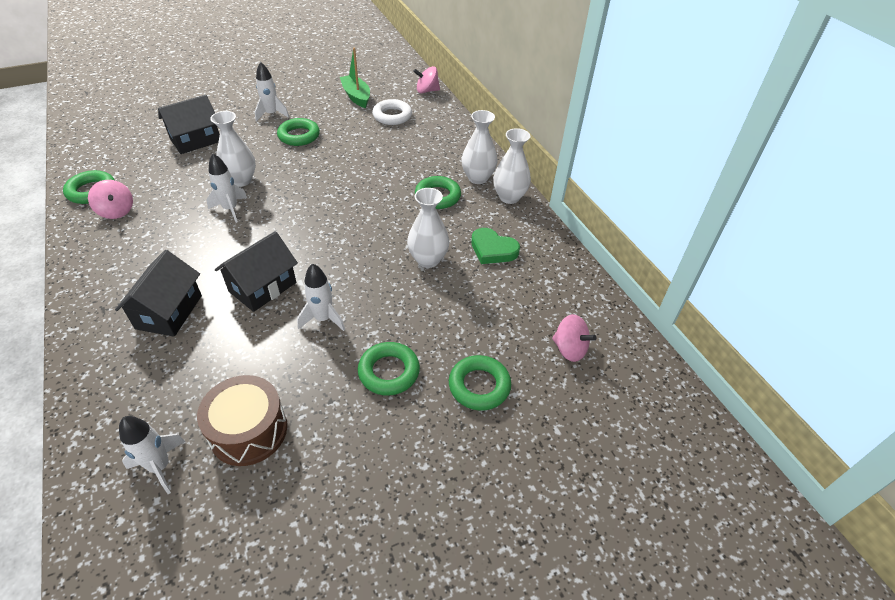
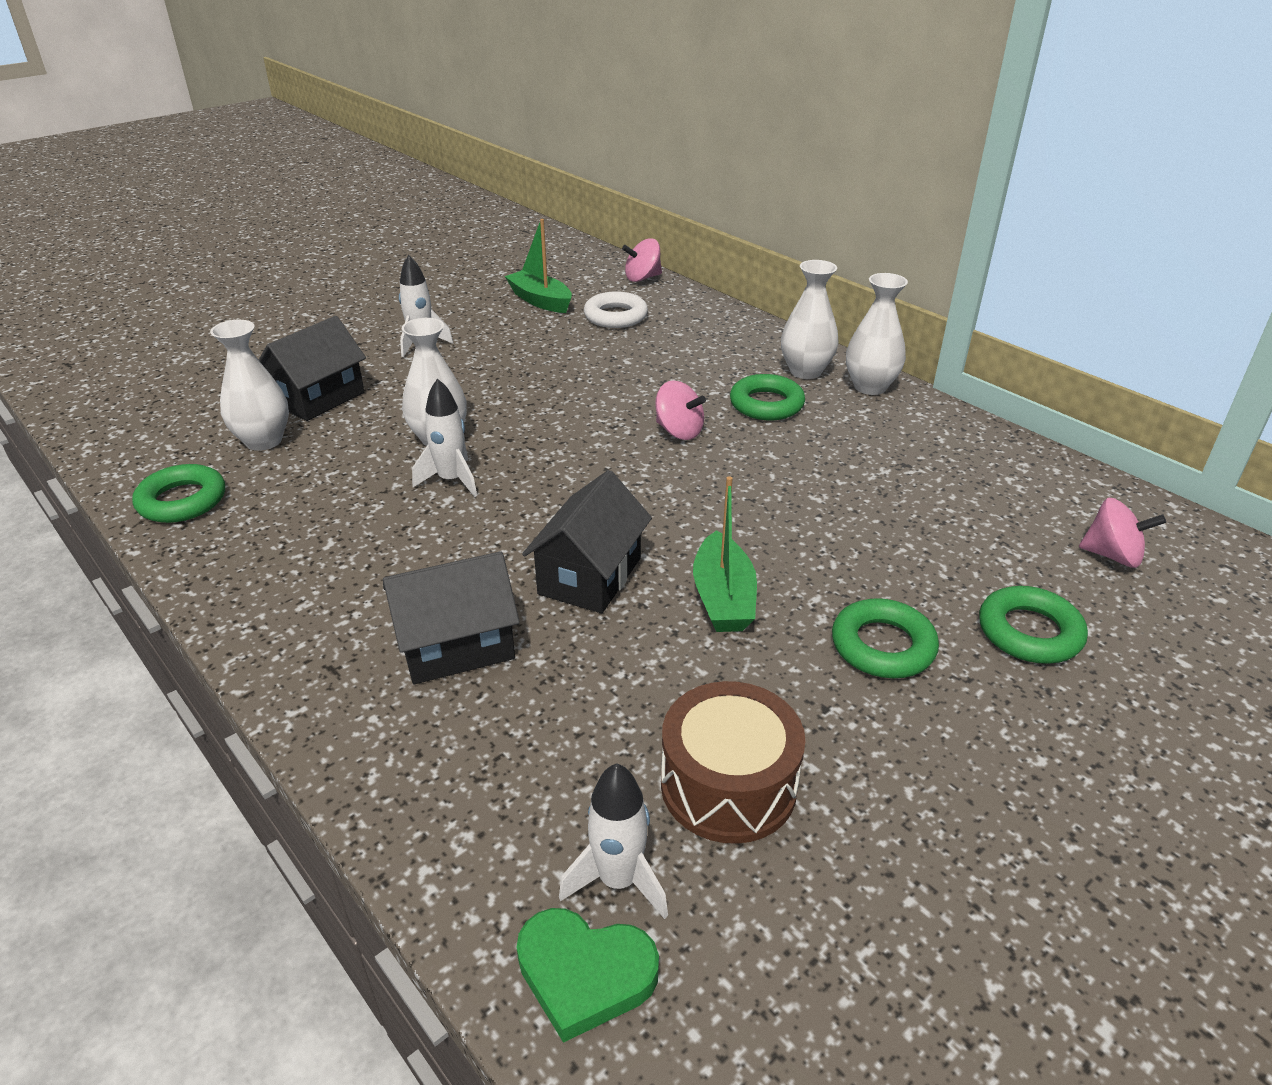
camera: 15 degrees left, 10 degrees down
(116, 211) = (251, 521): pink spinning top -> pink spinning top (679, 431)
(169, 312) = (456, 646): black house -> black house turned 75 degrees clockwise
(299, 136) = (489, 364): green ring -> none
(323, 319) = (723, 598): white rocket -> green boat
(428, 260) = (819, 486): white vase -> white vase (263, 441)
(493, 249) = (901, 455): green heart -> green heart (584, 974)

